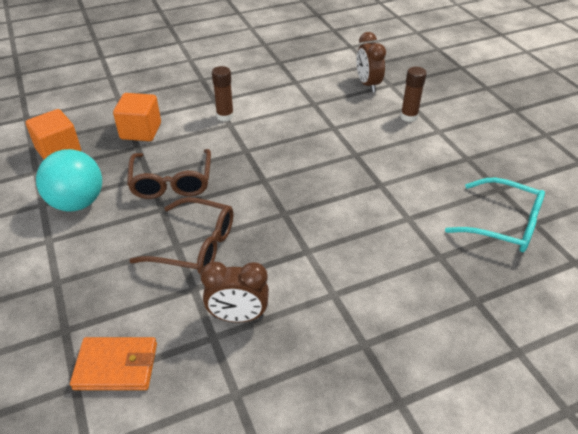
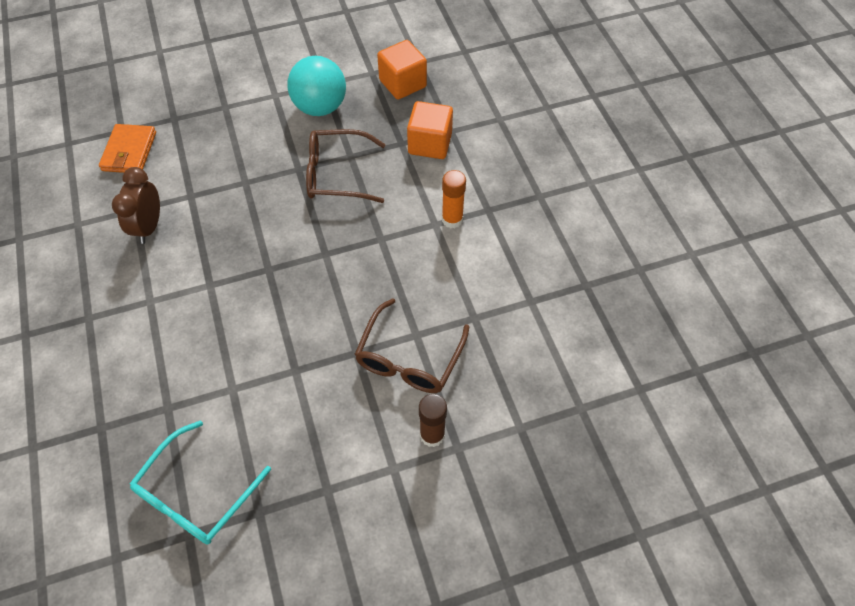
camera: 95 degrees right, 15 degrees up
(194, 245) = (241, 195): brown glasses -> brown glasses (409, 357)
(225, 116) = (452, 220): brown glue stick -> orange glue stick
(368, 84) = (520, 395): brown clock -> none

